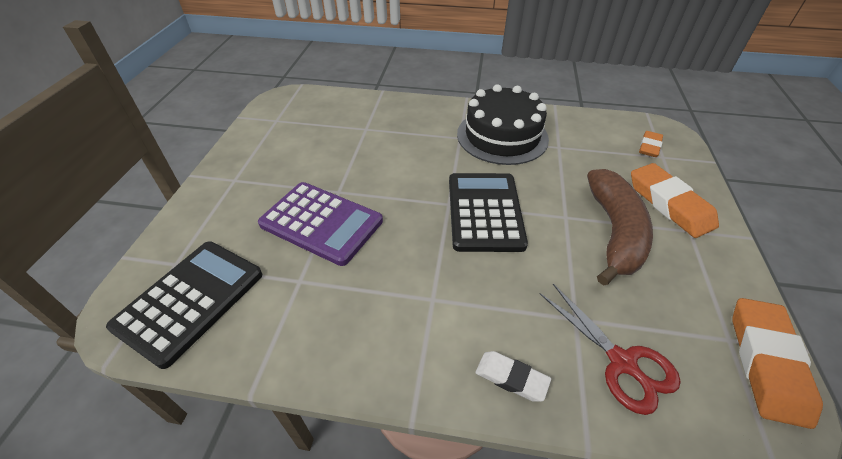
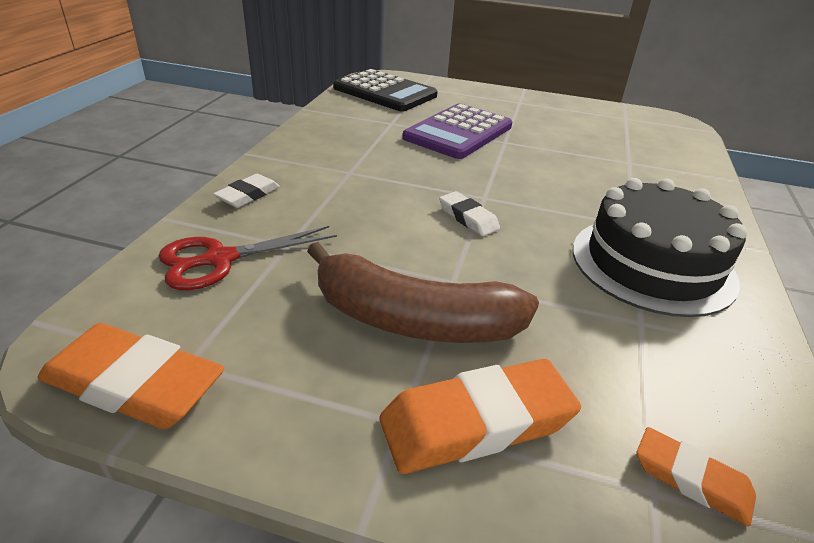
camera: 95 degrees right, 10 degrees down
(485, 212) = (468, 218): black calculator -> white eraser

